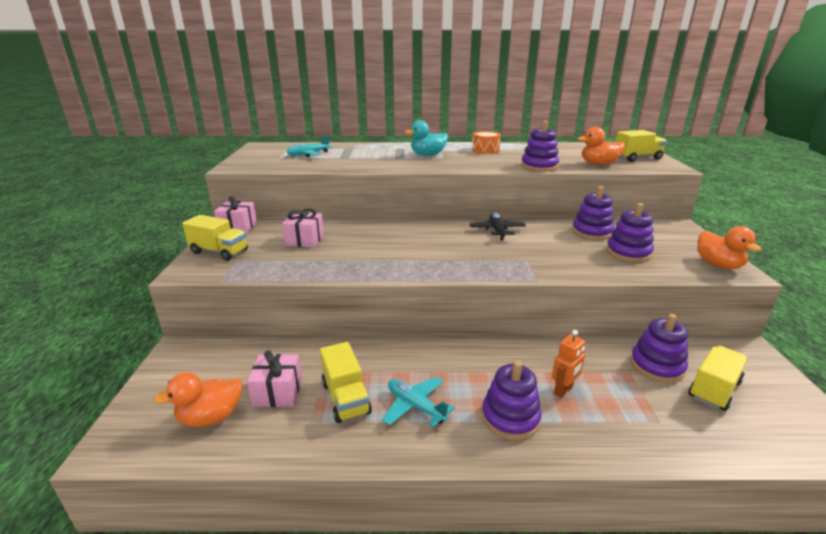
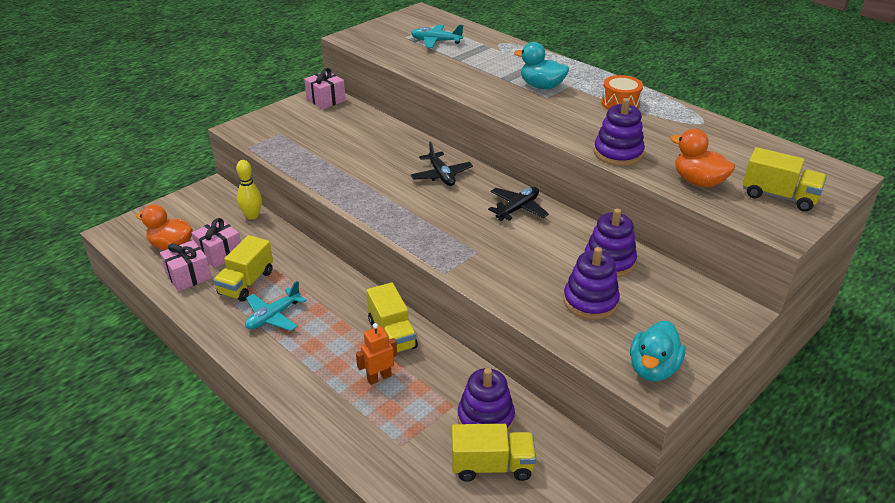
camera: 45 degrees right, 10 degrees up
(219, 252) = (281, 120): yellow truck -> yellow truck (392, 334)
(261, 347) = (252, 216): none -> yellow bowling pin
(305, 240) = (349, 137): pink gift -> pink gift (188, 276)
(415, 406) = (273, 316): turquoise plane -> turquoise plane turned 135 degrees counterclockwise
(417, 234) = (441, 175): none -> black plane
(510, 418) = (312, 365): purple stacking toy -> none
(563, 390) = (379, 377): orange robot -> orange robot turned 150 degrees clockwise
(718, 265) = (653, 369): orange duck -> turquoise duck

